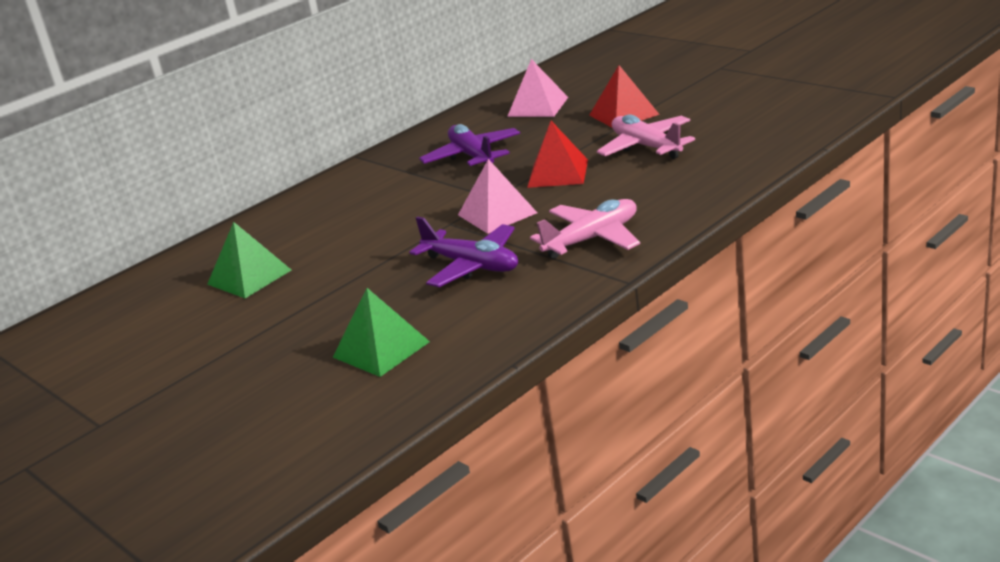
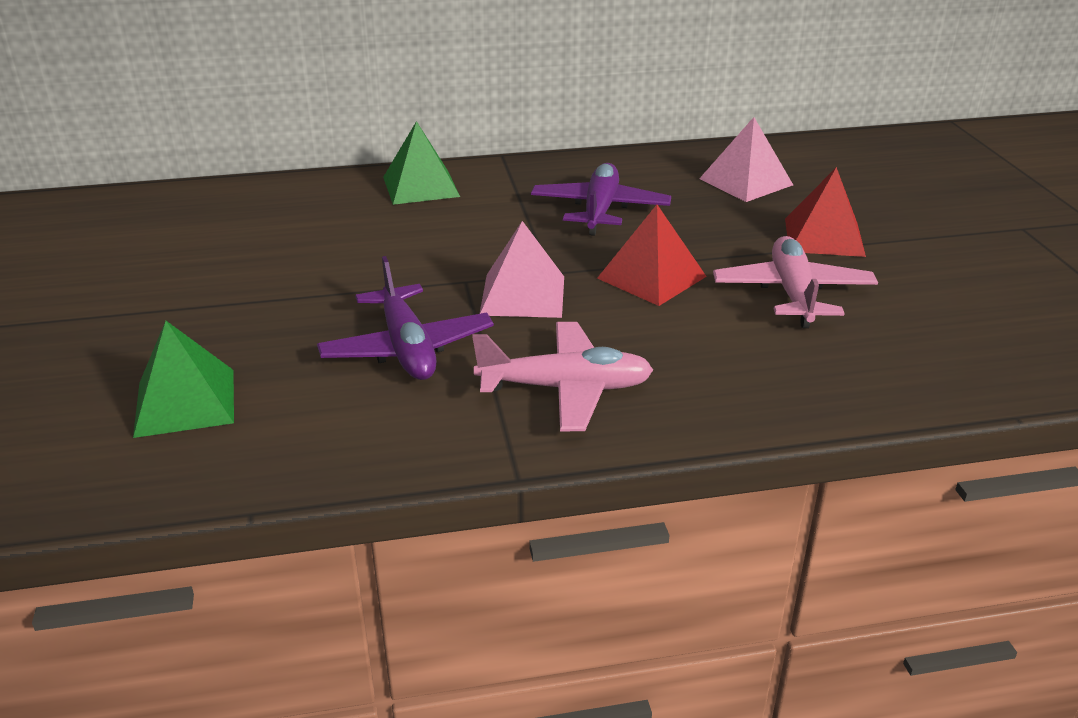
camera: 30 degrees right, 5 degrees up
(249, 277) = (228, 242): green pyramid -> green pyramid (421, 186)

